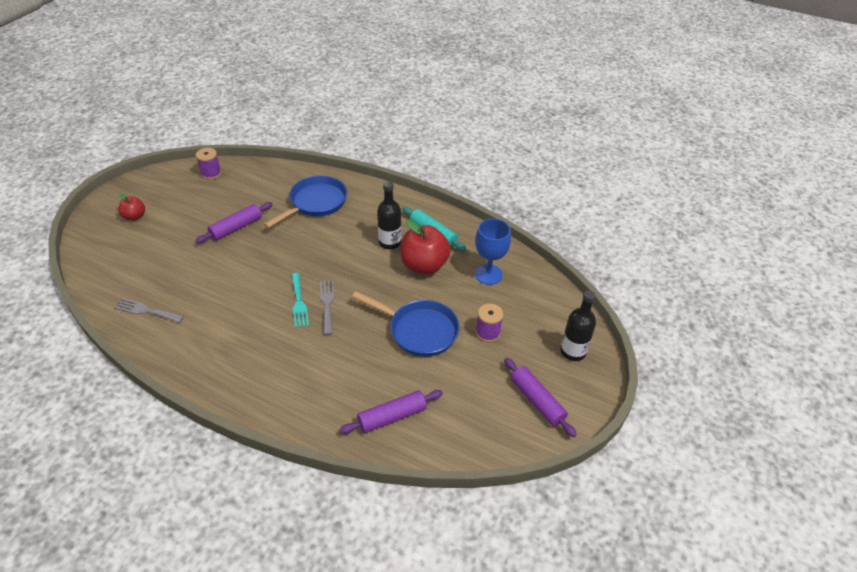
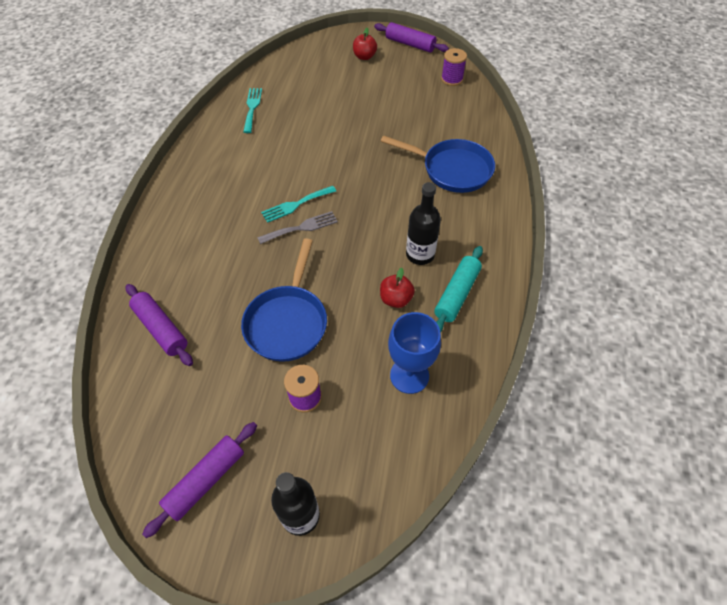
camera: 75 degrees right, 10 degrees up
(146, 311) = (252, 108): grey fork -> turquoise fork
(236, 228) = (382, 124): purple rolling pin -> purple rolling pin (410, 44)
(424, 265) = (396, 299): red apple -> red apple, size x0.53

